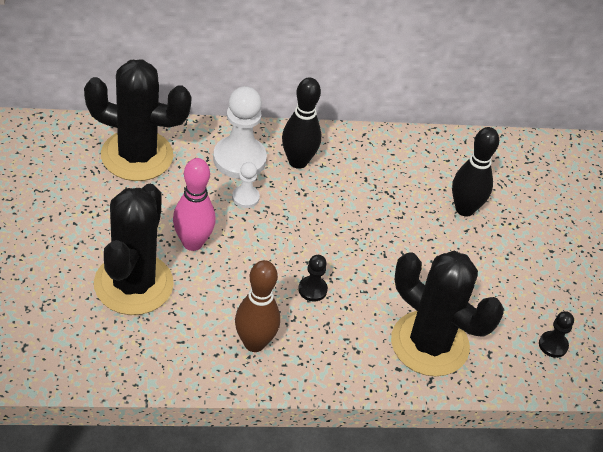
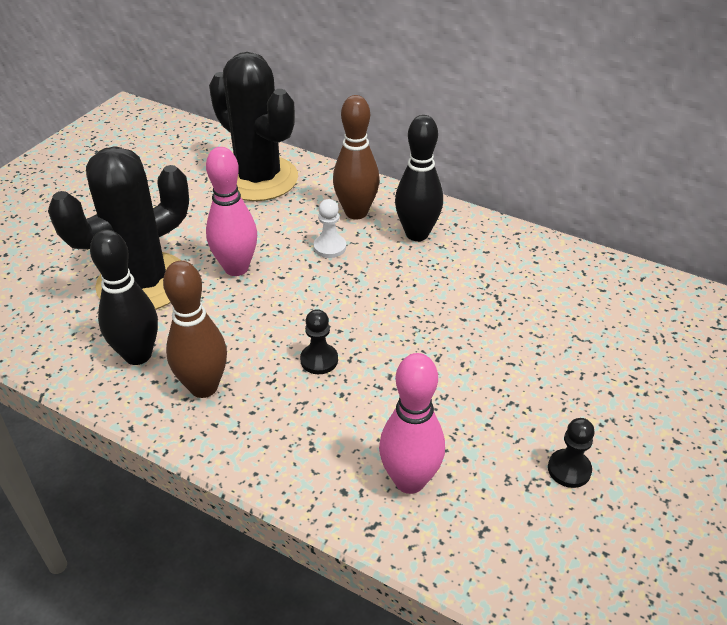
camera: 40 degrees right, 5 degrees down
(239, 159) = (356, 212): white pawn -> brown bowling pin
(429, 344) = (409, 480): black cactus -> pink bowling pin
(464, 209) = (584, 347): black bowling pin -> black bowling pin (138, 355)
(553, 345) = (589, 563): black pawn -> black pawn (569, 469)

